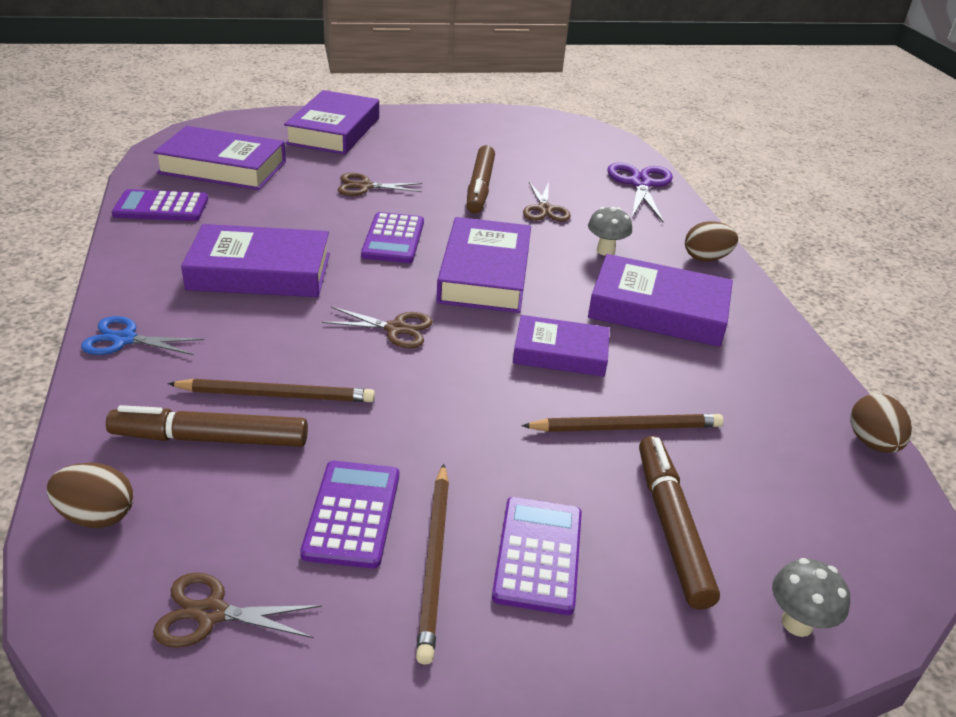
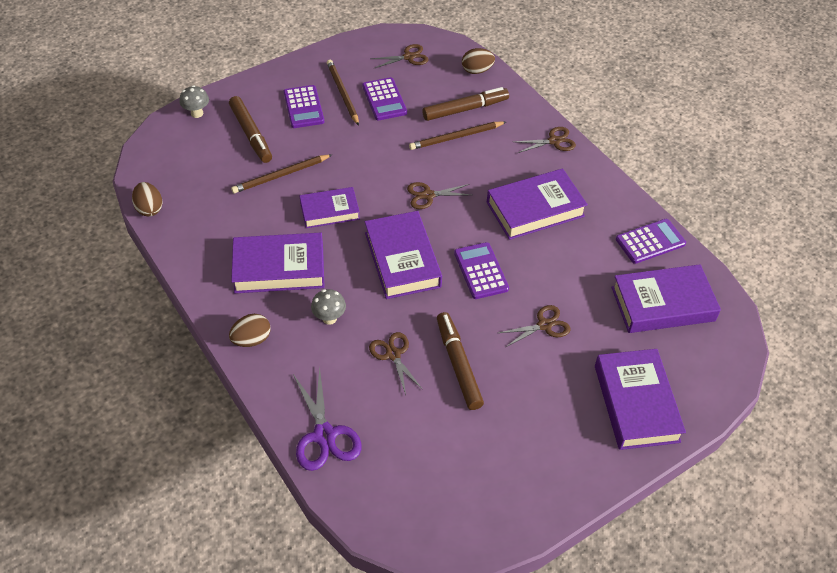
camera: 160 degrees right, 15 degrees up
(125, 339) = (554, 141): blue scissors -> brown scissors

